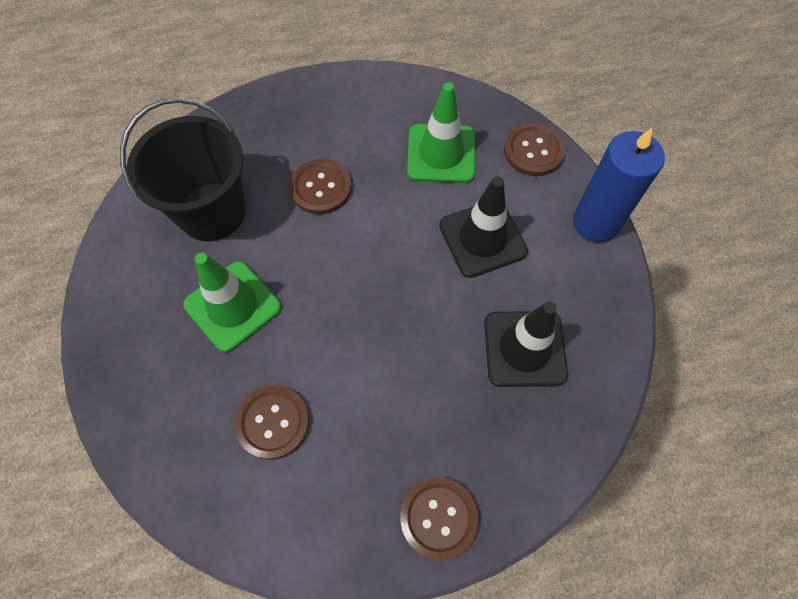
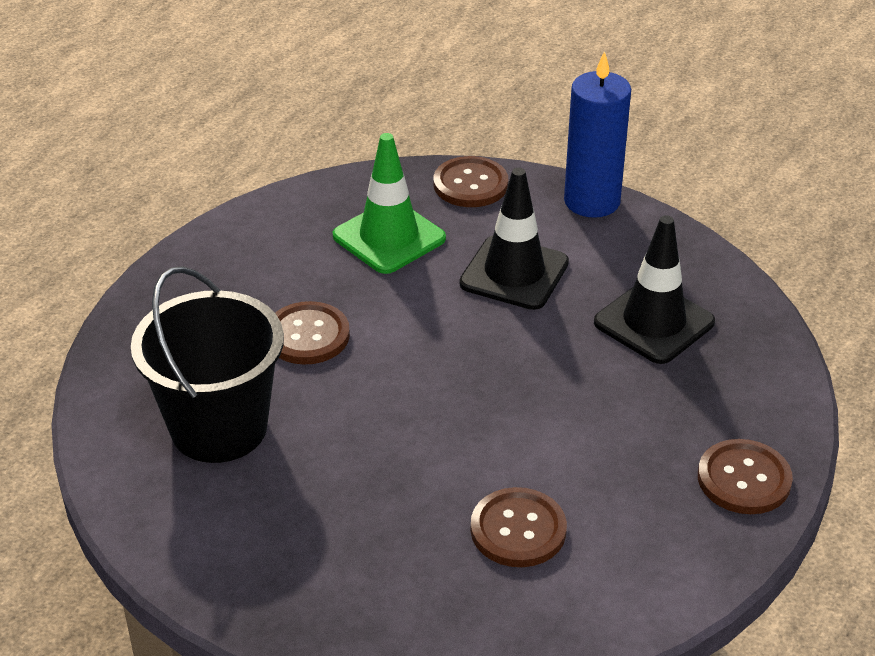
camera: 45 degrees left, 25 degrees down
(232, 306) = (352, 480): green traffic cone -> none

